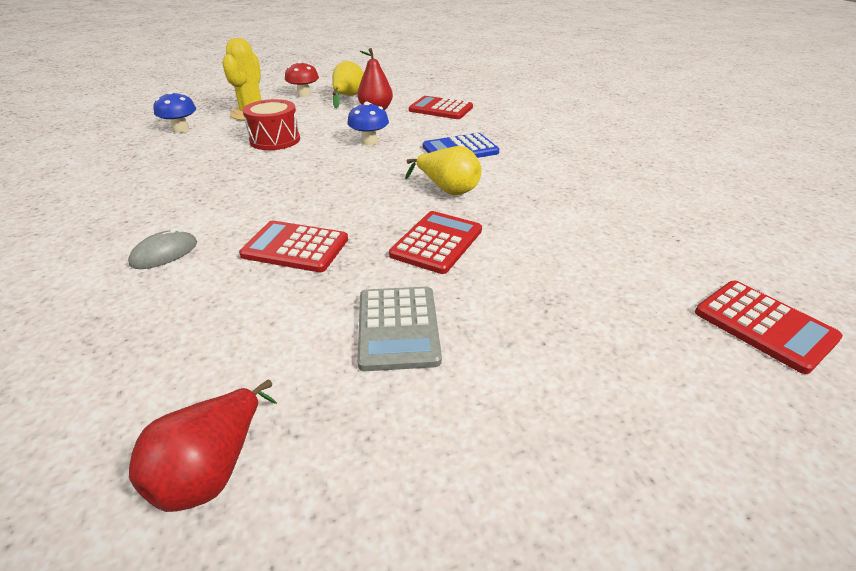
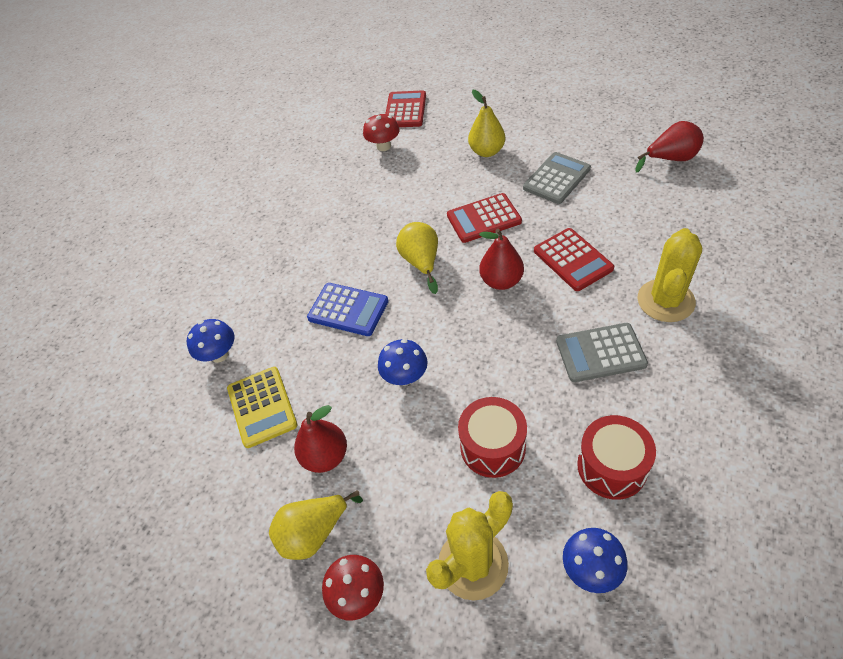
camera: 130 degrees left, 15 degrees up
(164, 253) = (665, 301): grey mouse -> yellow cactus
(183, 157) = (612, 467): none -> red drum
(221, 198) = (600, 353): none -> grey calculator
(356, 206) = (501, 281): none -> red pear
(441, 109) = (262, 407): red calculator -> yellow calculator
(504, 112) = (219, 354): none -> blue mushroom
(544, 320) = (487, 151): none -> yellow pear
(677, 262) = (383, 146): none -> red mushroom

